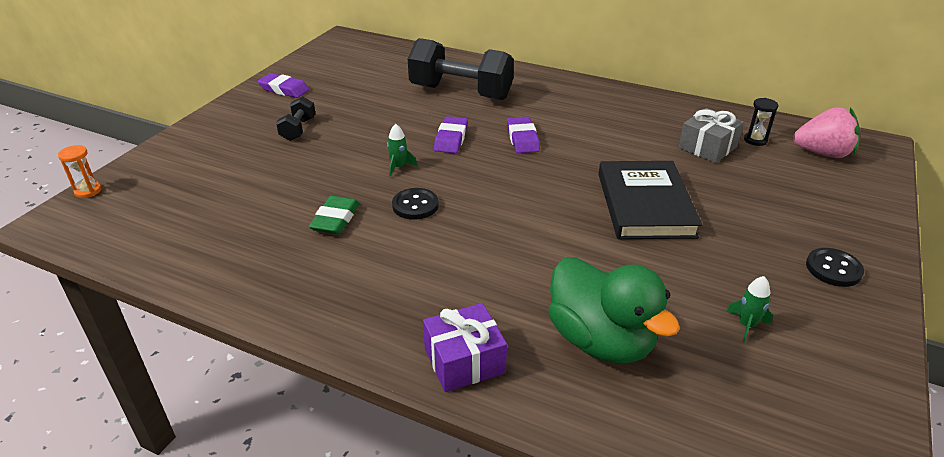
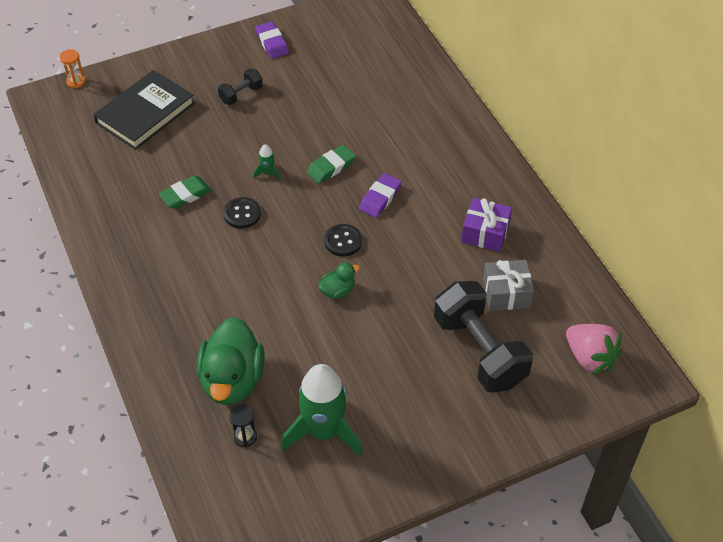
camera: 40 degrees right, 15 degrees up
(451, 139) = (331, 167): purple eraser -> green eraser
(461, 92) = (394, 121): black dumbbell -> black dumbbell (479, 351)
(464, 360) = (151, 340): purple gift -> purple gift (485, 233)
(585, 213) = (337, 291): none -> green duck
(645, 204) = (386, 311): black book -> black book (145, 113)
(746, 325) = (324, 431): green rocket -> green rocket, size x2.46
(755, 140) = (555, 311): black hourglass -> black hourglass (245, 437)
(833, 269) = (436, 440): black button -> black button (343, 241)

